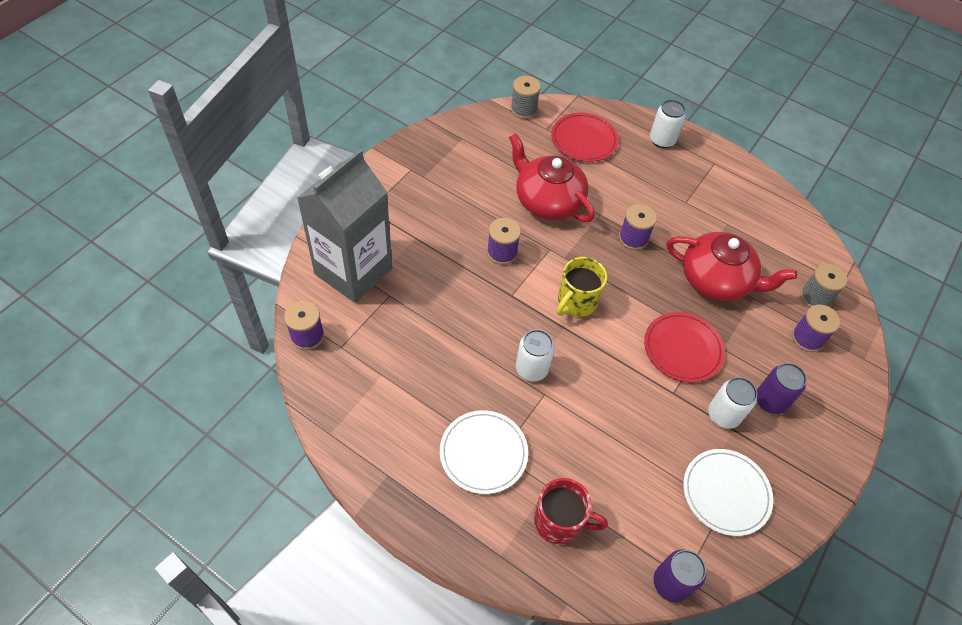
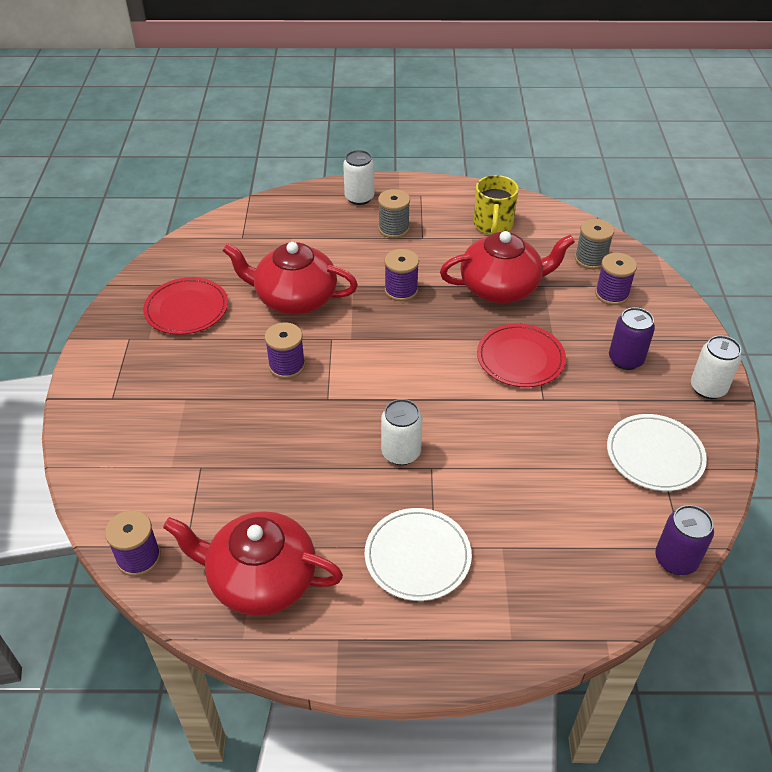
camera: 30 degrees left, 10 degrees down
(353, 271) = (141, 465): grey carton -> none
(370, 400) = (261, 579): none -> red teapot
(523, 110) = (205, 231): grey spool -> grey spool (393, 229)
(559, 521) = (539, 571): red mug -> none
(576, 301) = (394, 371): yellow mug -> yellow mug (493, 225)
(584, 140) = (286, 230): red plate -> red plate (186, 309)
(723, 415) = (599, 393): white can -> white can (708, 388)

